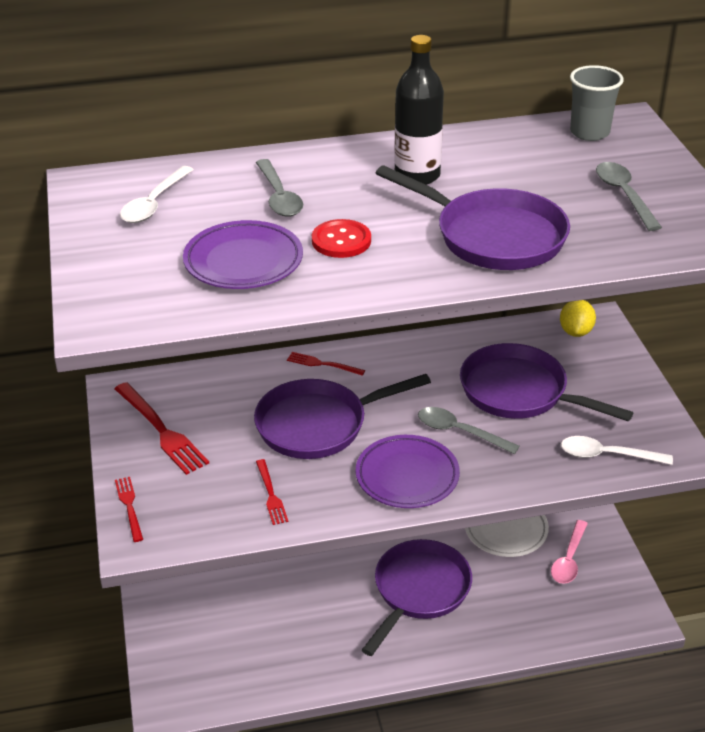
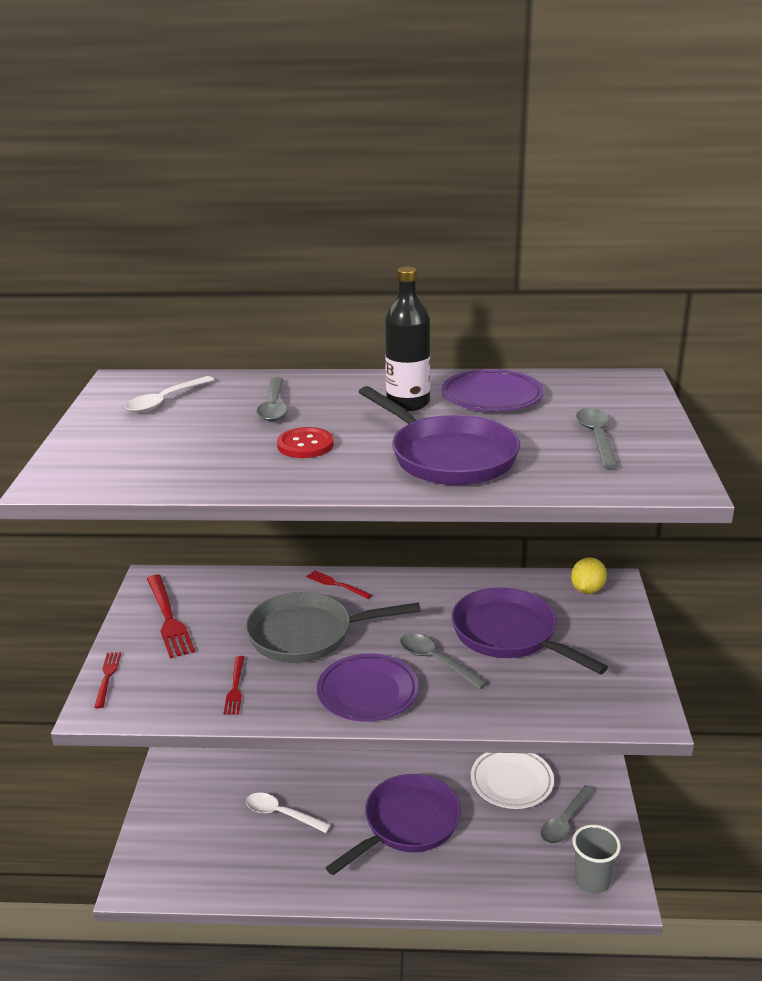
camera: 15 degrees right, 10 degrees down
(243, 261) = (208, 451): purple plate -> purple plate (492, 397)
(318, 425) = (307, 635): purple pan -> grey pan
(569, 559) = (565, 822): pink spoon -> grey spoon
(589, 132) = (592, 386): grey cup -> grey cup (592, 880)
(607, 455) = (573, 705): white spoon -> white spoon (281, 814)

